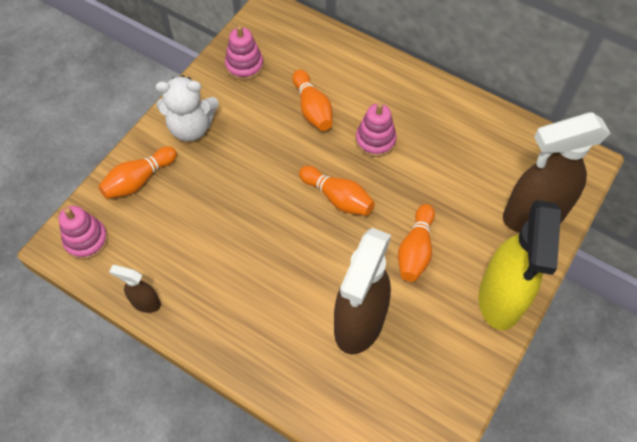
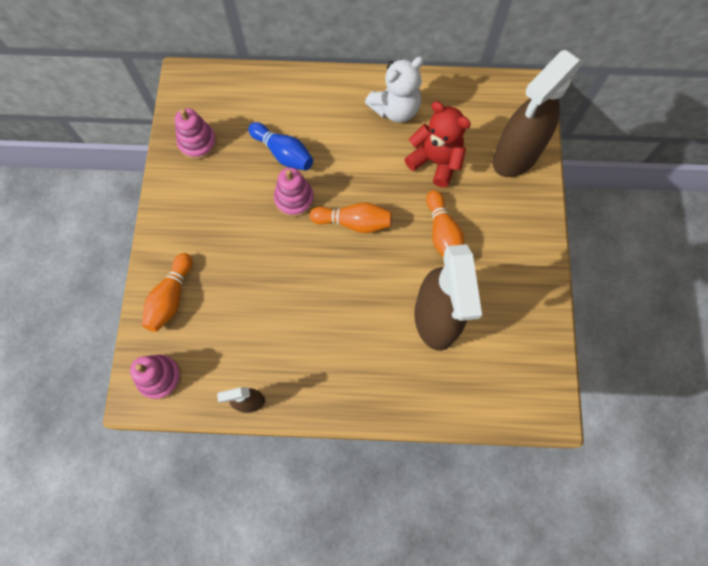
camera: 30 degrees left, 10 degrees up
(191, 127) = (186, 225): white teddy bear -> white teddy bear (395, 109)
(312, 108) = (283, 153): orange bowling pin -> blue bowling pin
(375, 140) = (354, 155): pink stacking toy -> pink stacking toy (294, 199)
(449, 182) = (435, 161): none -> red teddy bear
(500, 299) = (530, 239): yellow spray bottle -> none

